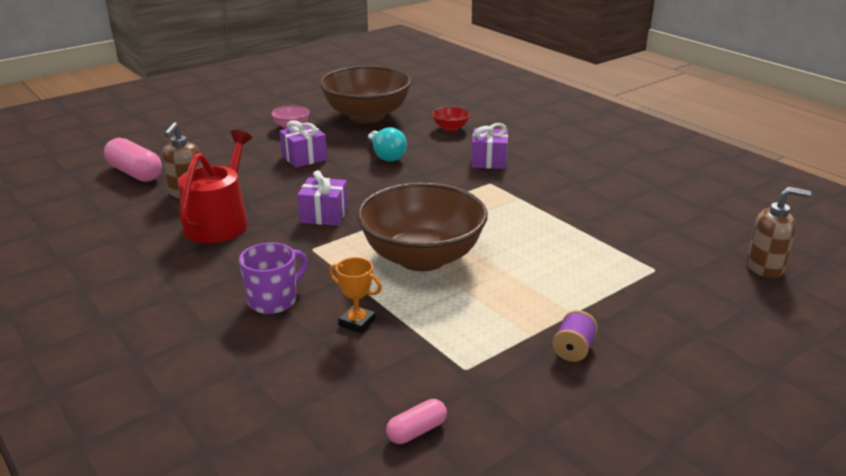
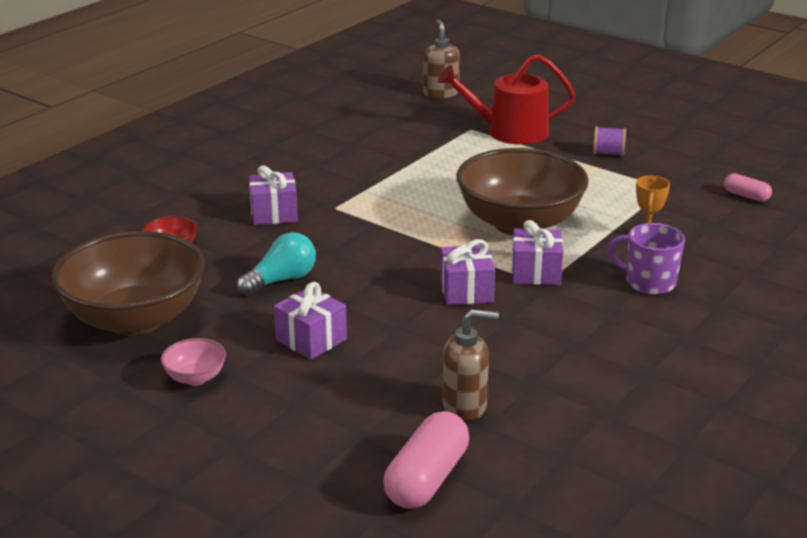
camera: 105 degrees left, 0 degrees up
(219, 222) = (525, 356): red watering can -> red watering can (509, 132)
(331, 248) = (536, 272): none -> purple gift

